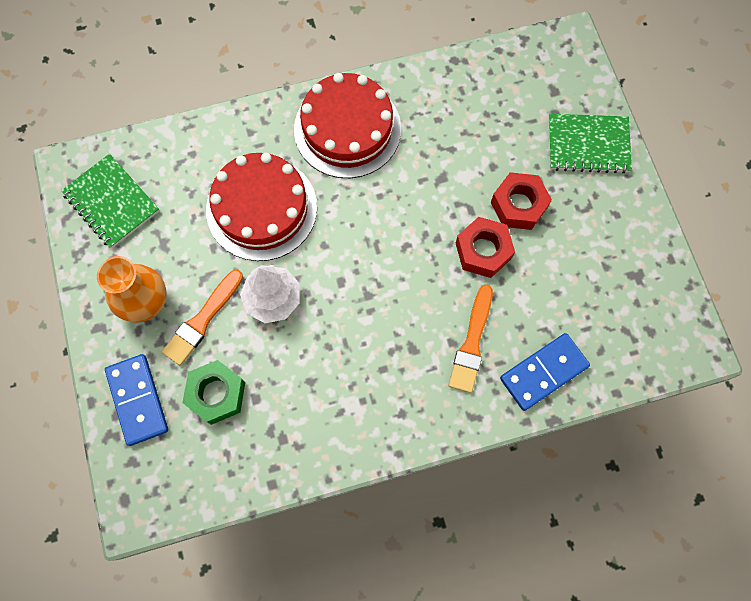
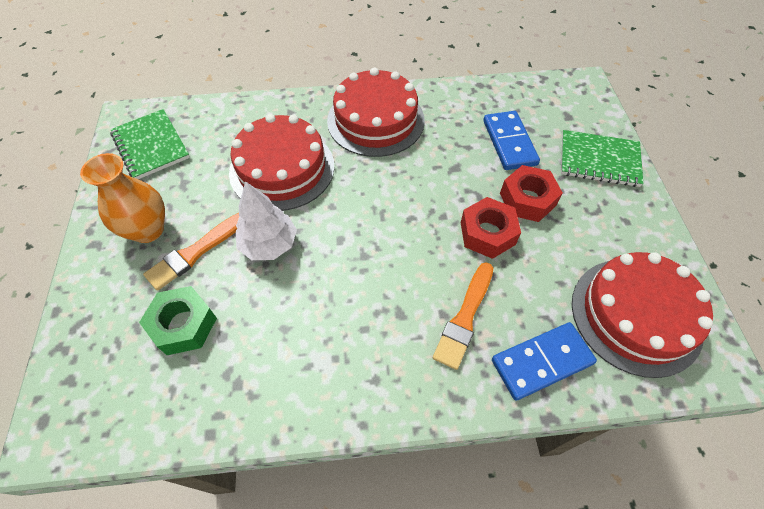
camera: 10 degrees right, 15 degrees down
(137, 400) = (102, 317): blue domino -> blue domino (509, 142)
(624, 314) = (636, 315): none -> red cake

